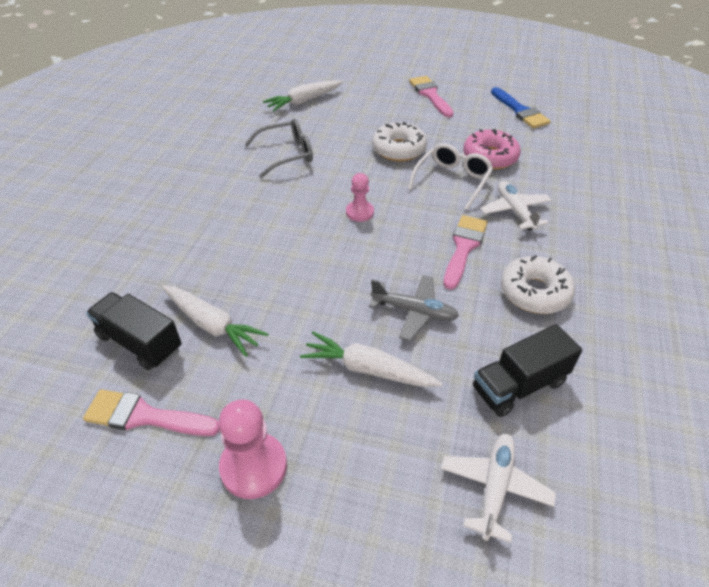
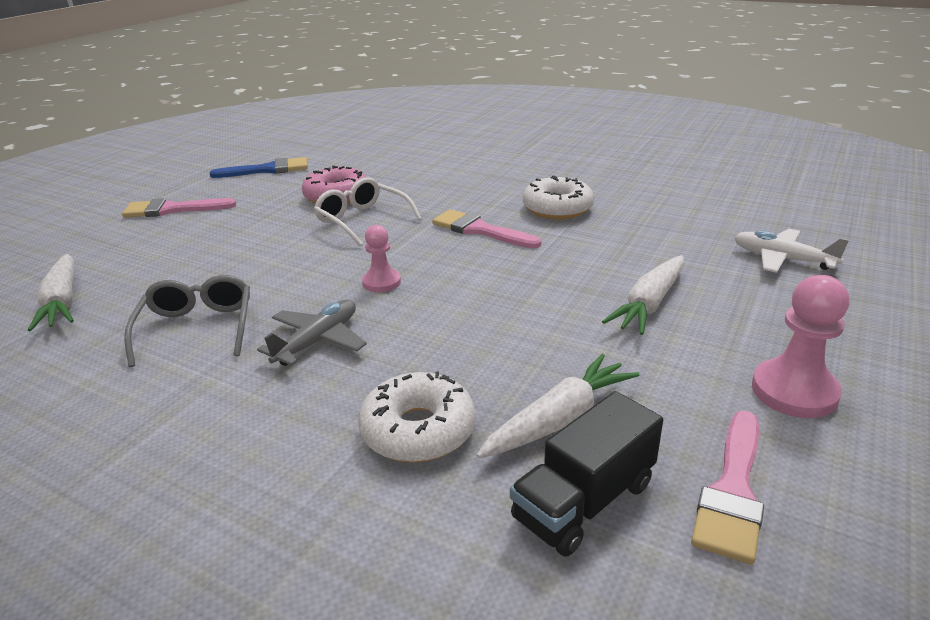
camera: 75 degrees left, 15 degrees down
(398, 149) = (271, 243): white donut -> white donut (418, 430)
(414, 312) = (569, 268): grey plane -> grey plane (318, 341)
(515, 211) = (437, 198): white plane -> none
(519, 385) = (670, 232): black truck -> none

